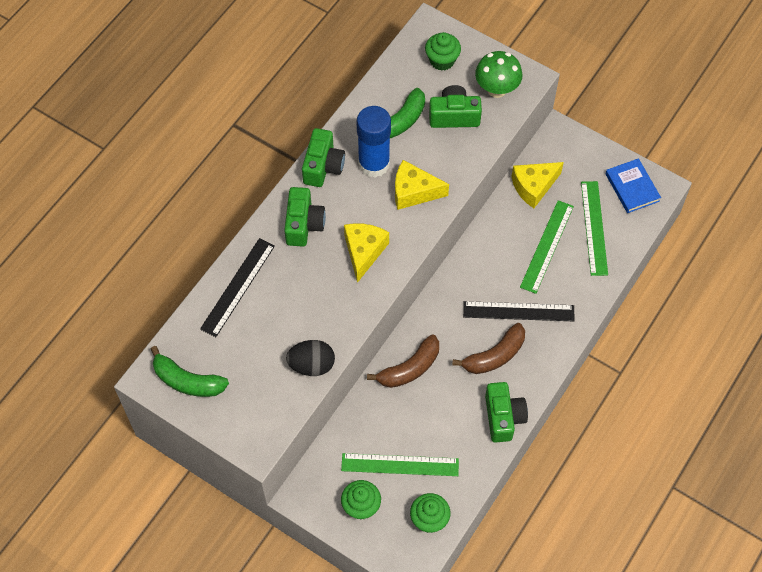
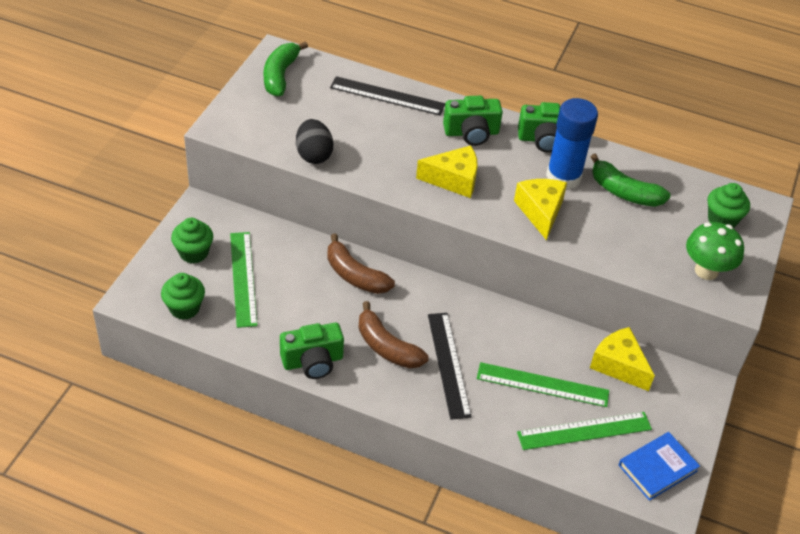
camera: 75 degrees right, 15 degrees down
(454, 116) = (652, 236): green camera -> none

